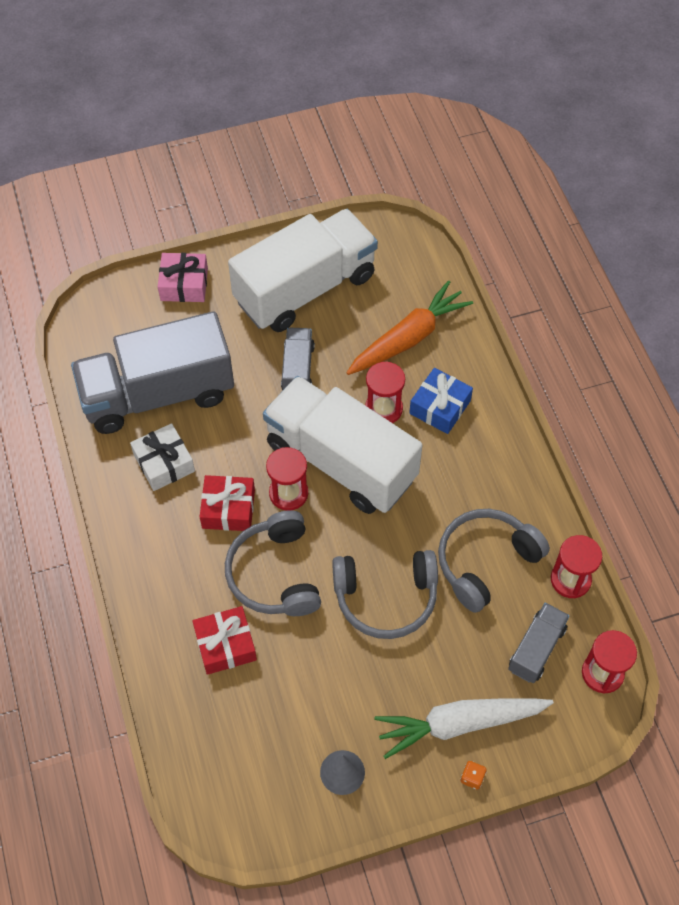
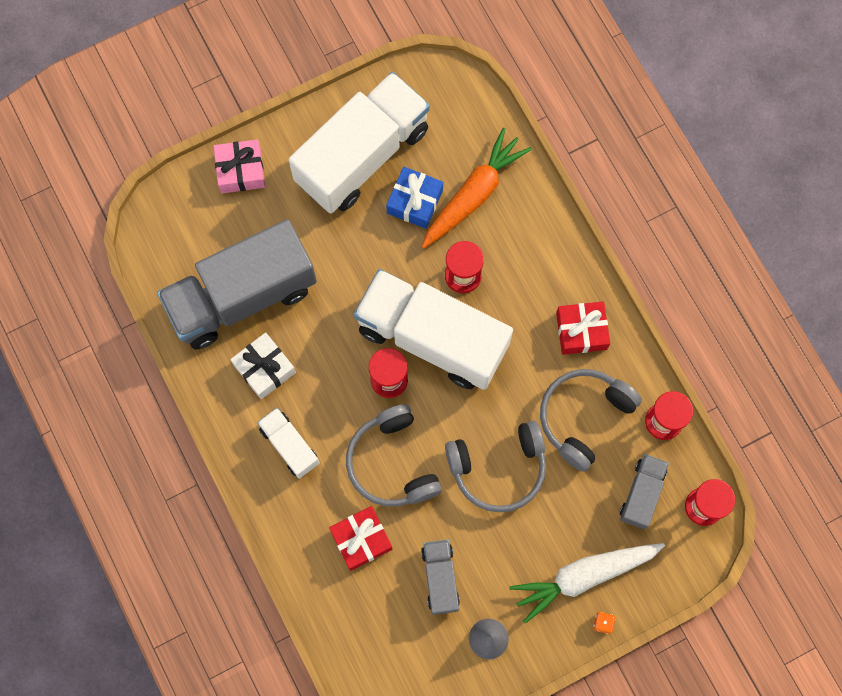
camera: 10 degrees left, 15 degrees up
(172, 540) = (289, 446): none -> white truck
(228, 509) = (336, 405): red gift -> red gift (581, 331)
(298, 369) = (372, 247): grey truck -> grey truck (440, 578)
(440, 407) = (516, 264): blue gift -> blue gift (414, 201)

